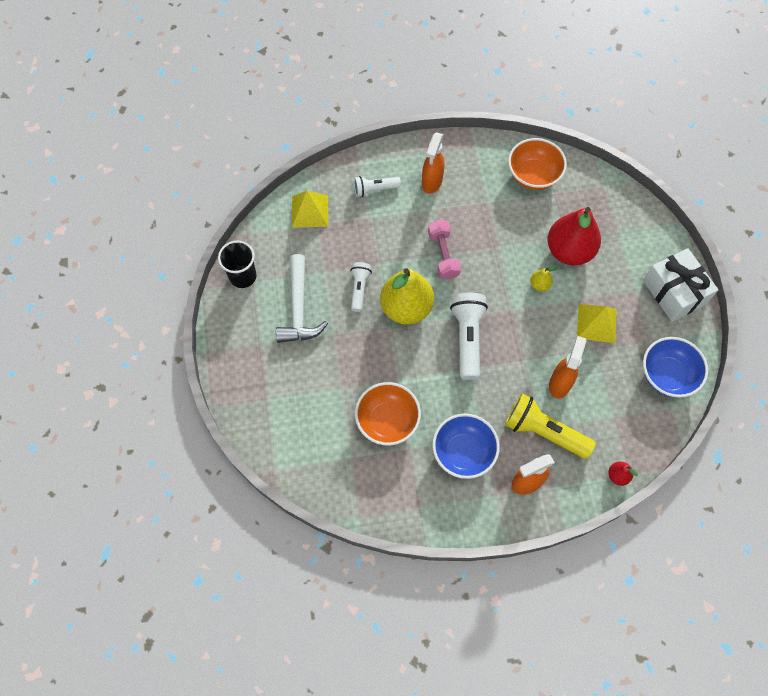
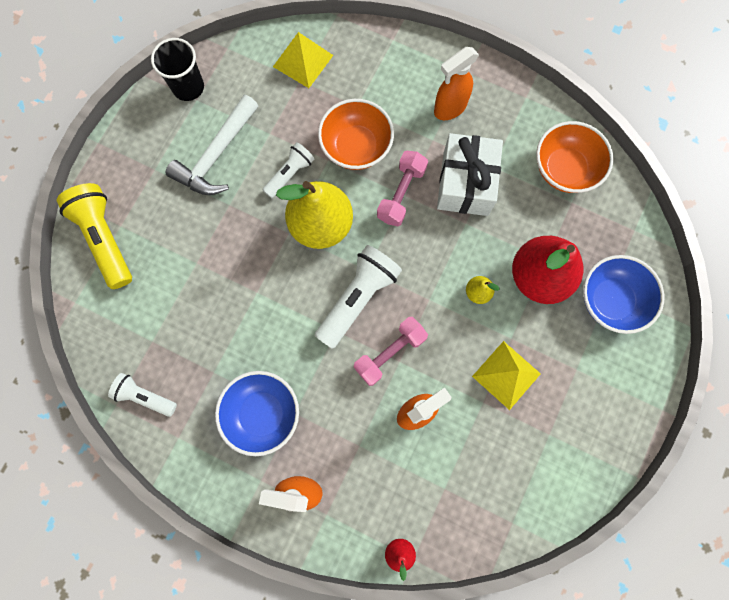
camera: 35 degrees right, 10 degrees up
(375, 189) = (385, 79): white flashlight -> white flashlight (145, 396)
(387, 421) = (214, 328): orange bowl -> orange bowl (356, 147)
(515, 358) = (390, 353): none -> pink dumbbell
(544, 431) = (359, 450): yellow flashlight -> yellow flashlight (105, 239)
(667, 375) = (538, 484): blue bowl -> blue bowl (611, 300)
(674, 292) = (620, 399): white gift -> white gift (465, 183)

